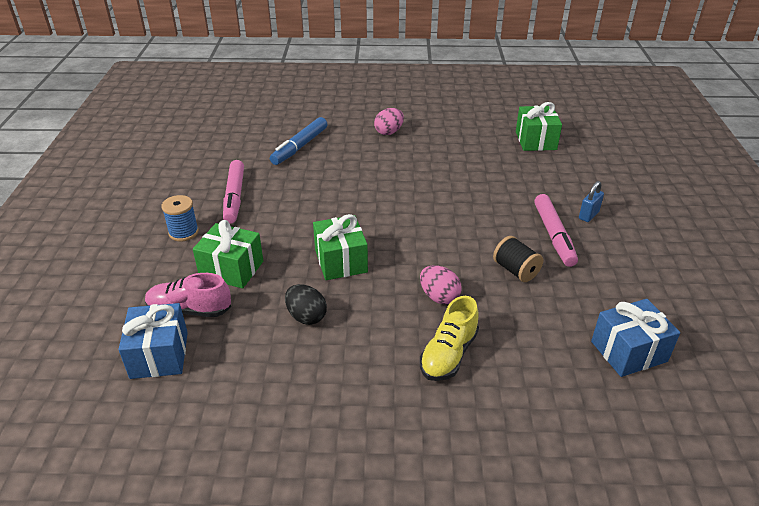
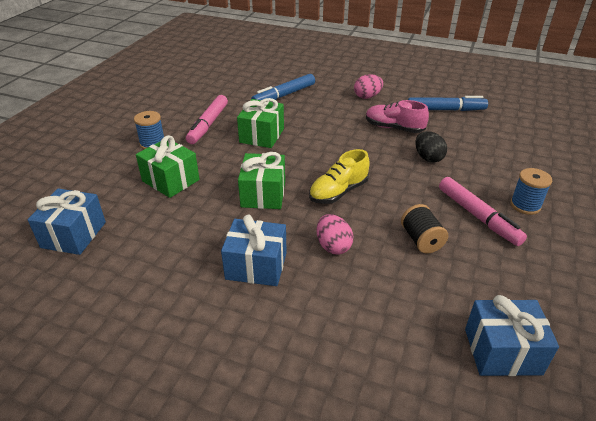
camera: 20 degrees right, 0 degrees up
(190, 310) = (118, 205): pink shoe -> pink shoe (394, 128)
(306, 316) = (206, 234): black egg -> black egg (428, 158)
(376, 335) = (256, 266): none -> blue gift
(448, 354) = (312, 301): yellow shoe -> yellow shoe (338, 192)
(473, 132) = (445, 110): none -> blue marker
(535, 140) = (504, 127): green gift -> green gift (262, 135)
(553, 235) = (478, 216): pink marker -> pink marker turned 45 degrees counterclockwise
(588, 215) = (525, 205): blue padlock -> blue spool

